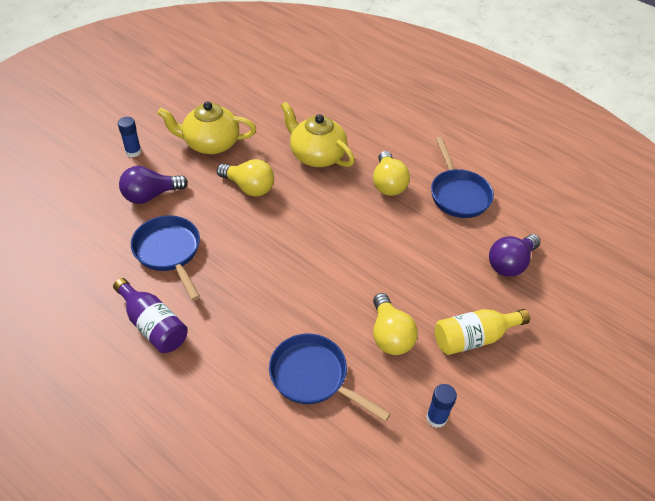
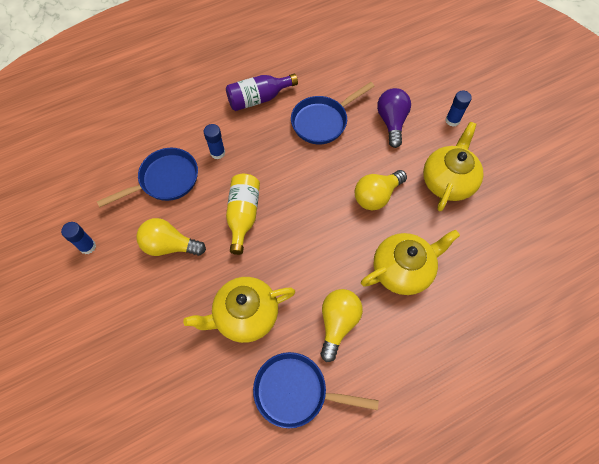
camera: 115 degrees right, 15 degrees up
(169, 252) = (322, 121): blue pan -> blue pan turned 150 degrees clockwise
(252, 338) = (217, 153): none -> blue glue stick
(388, 184) = (337, 323): yellow light bulb -> yellow light bulb turned 90 degrees clockwise
(420, 246) = (245, 315): none -> yellow teapot
(473, 338) = (131, 310): yellow bottle -> yellow bottle (243, 215)
(510, 263) = (186, 393): purple light bulb -> none

